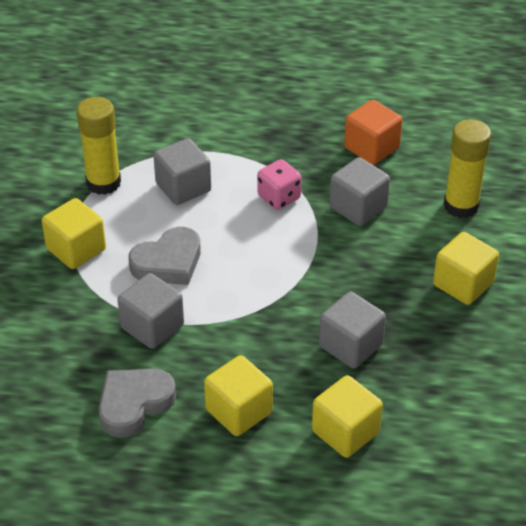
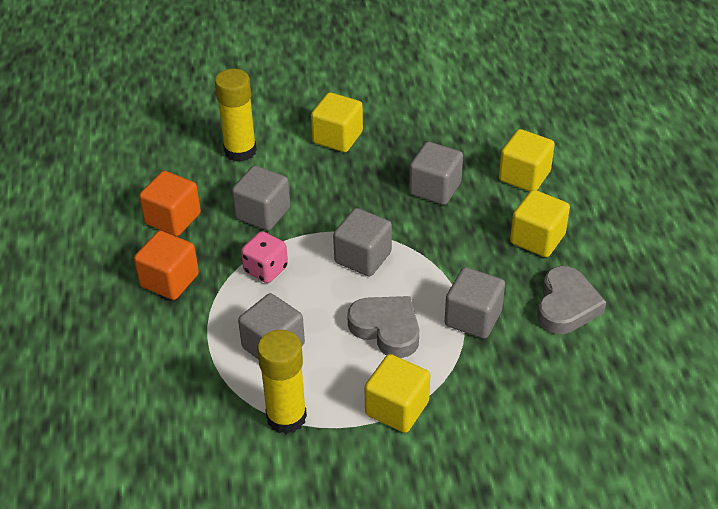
camera: 105 degrees left, 0 degrees up
(134, 404) = (566, 306): grey heart -> grey heart turned 105 degrees counterclockwise
(267, 266) = (363, 257): none -> grey cube
(290, 137) = (169, 280): none -> orange cube

